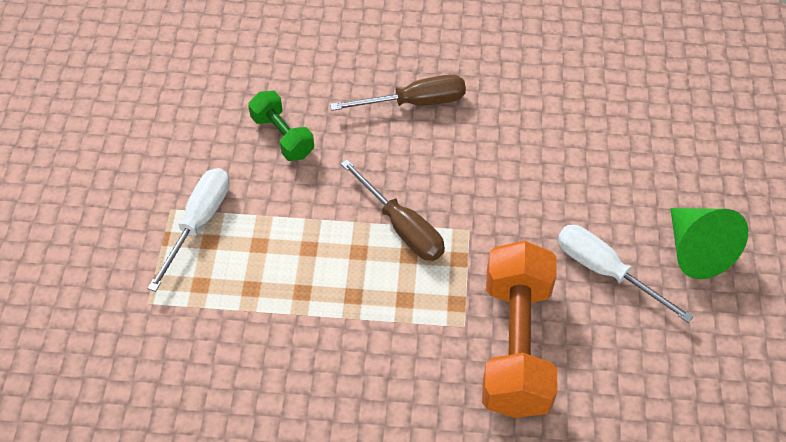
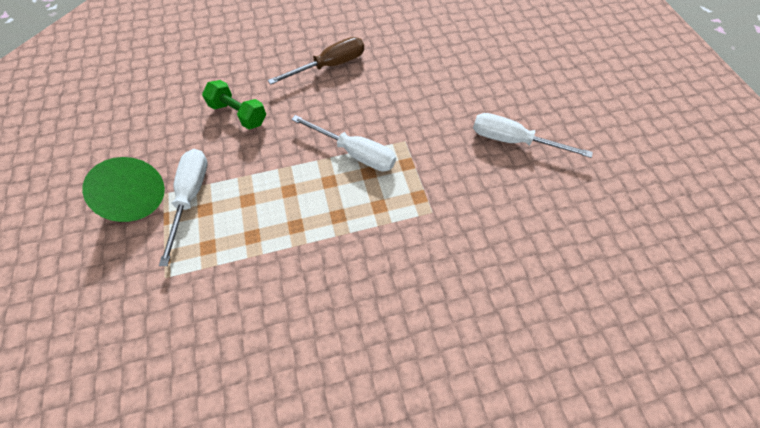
camera: 20 degrees left, 5 degrees up
(402, 227) = (355, 153): brown screwdriver -> white screwdriver
(515, 345) = (476, 213): orange dumbbell -> none
(696, 250) = (565, 109): green cone -> green cone (136, 197)

